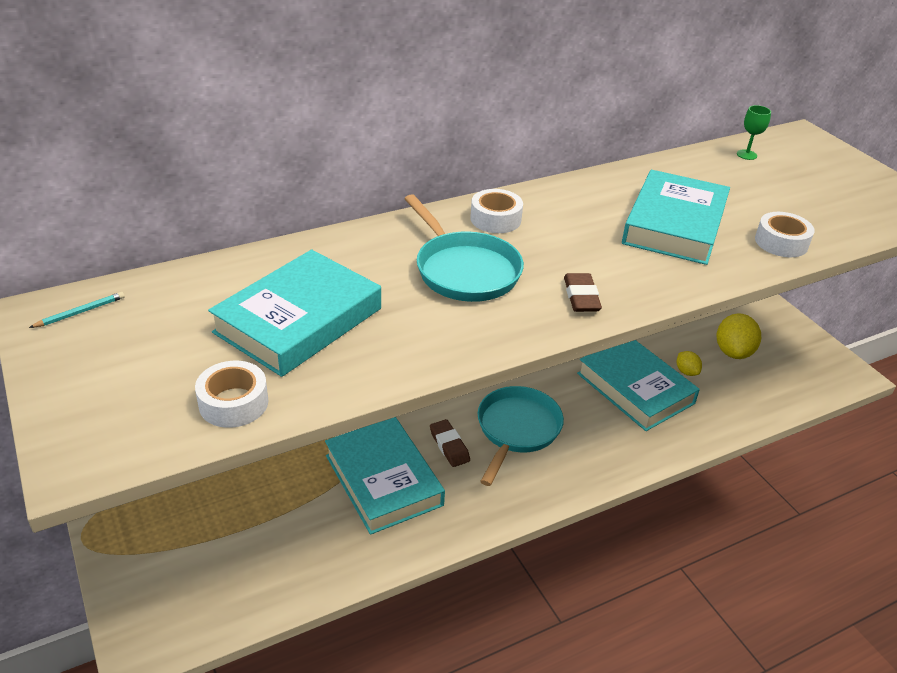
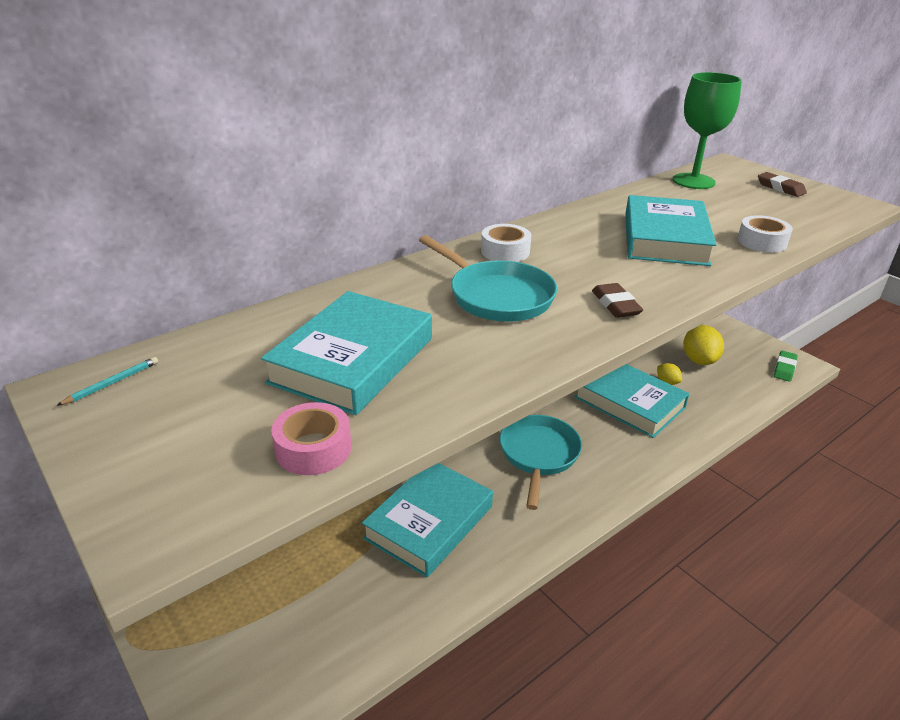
camera: 10 degrees left, 5 degrees down
(233, 403) = (313, 448): white tape -> pink tape
(383, 480) = (429, 522): turquoise book -> turquoise book turned 75 degrees clockwise
(449, 446) = (481, 479): brown eraser -> brown eraser (780, 188)
(746, 155) = (693, 181): green goblet -> green goblet, size x2.32
(828, 376) = (784, 369): none -> green eraser

